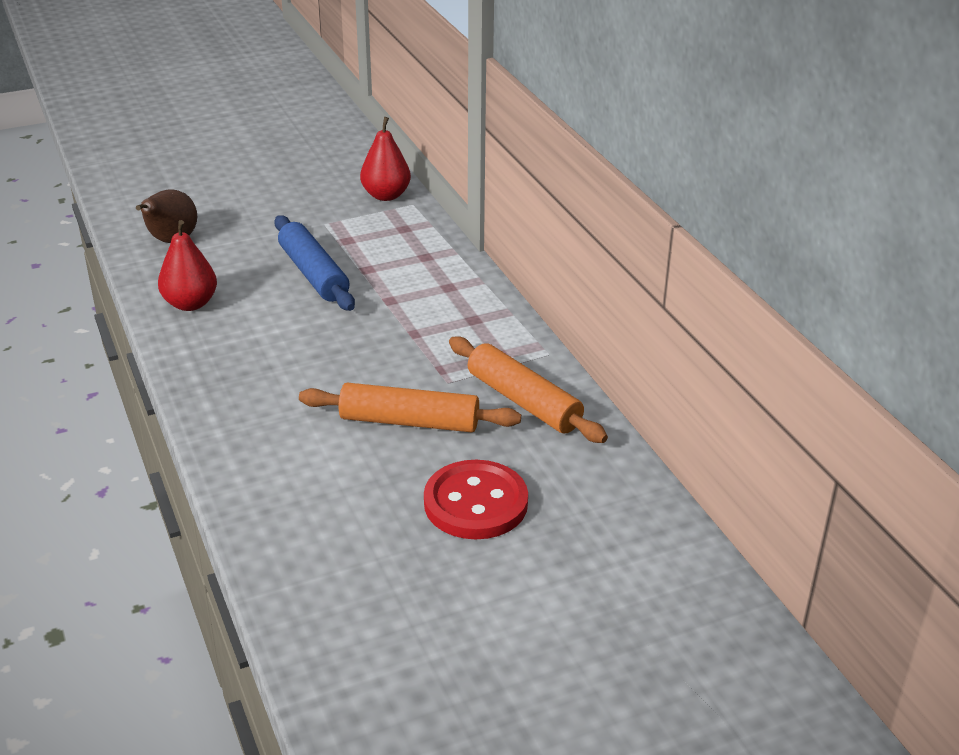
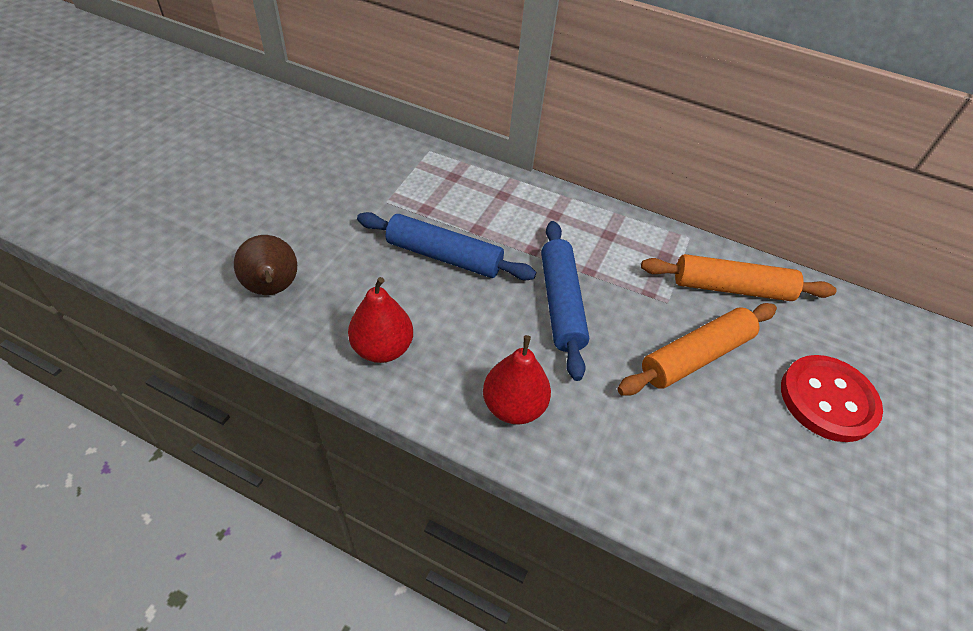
camera: 45 degrees left, 15 degrees up
(356, 340) = (561, 303): none -> blue rolling pin
(386, 195) = (399, 151): red pear -> red pear (513, 406)

